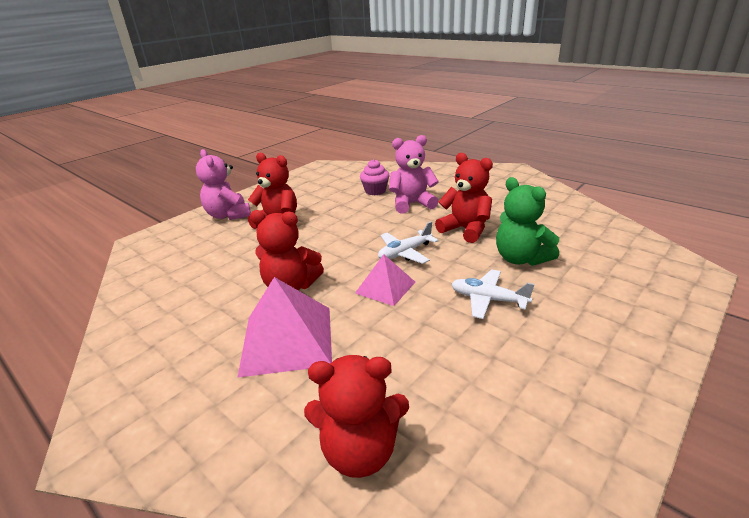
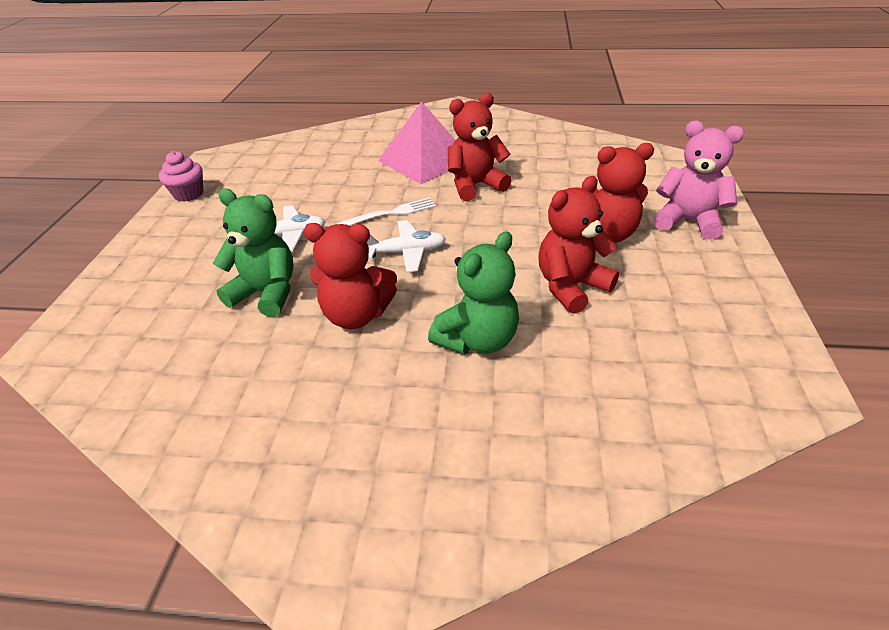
camera: 145 degrees right, 10 degrees up
(360, 450) = (327, 143): red teddy bear -> red teddy bear (571, 287)
(375, 191) = (574, 349): pink cupcake -> pink cupcake (188, 194)
(385, 287) = (391, 213): pink pyramid -> white fork
(405, 253) = (406, 252): white plane -> white plane turned 60 degrees clockwise
(412, 204) = (478, 340): pink teddy bear -> green teddy bear

